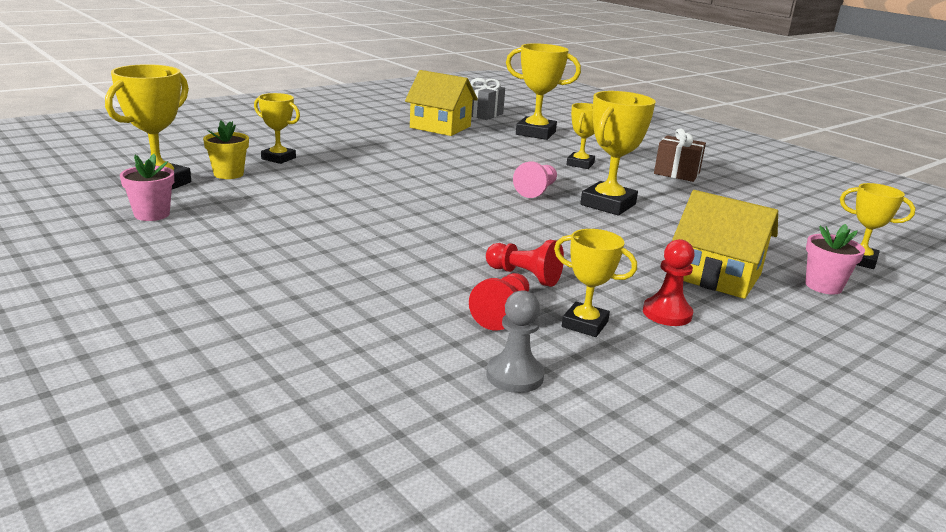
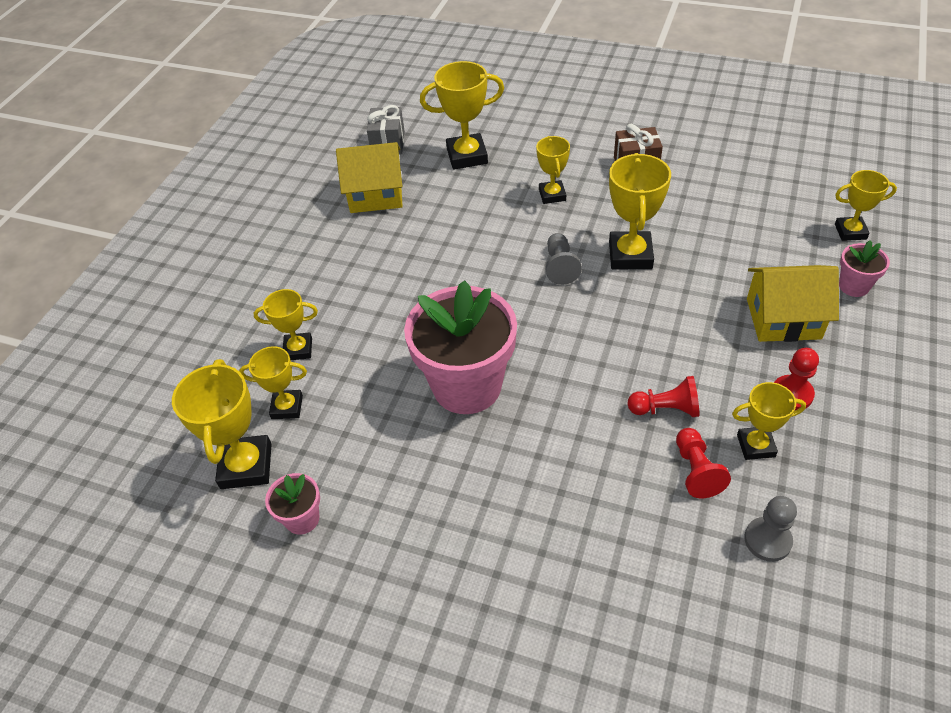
camera: 25 degrees left, 25 degrees up
(228, 174) = (287, 407): yellow flower pot -> yellow trophy
(371, 209) = (467, 386): none -> pink flower pot
(537, 190) = (560, 266): pink pawn -> grey pawn

